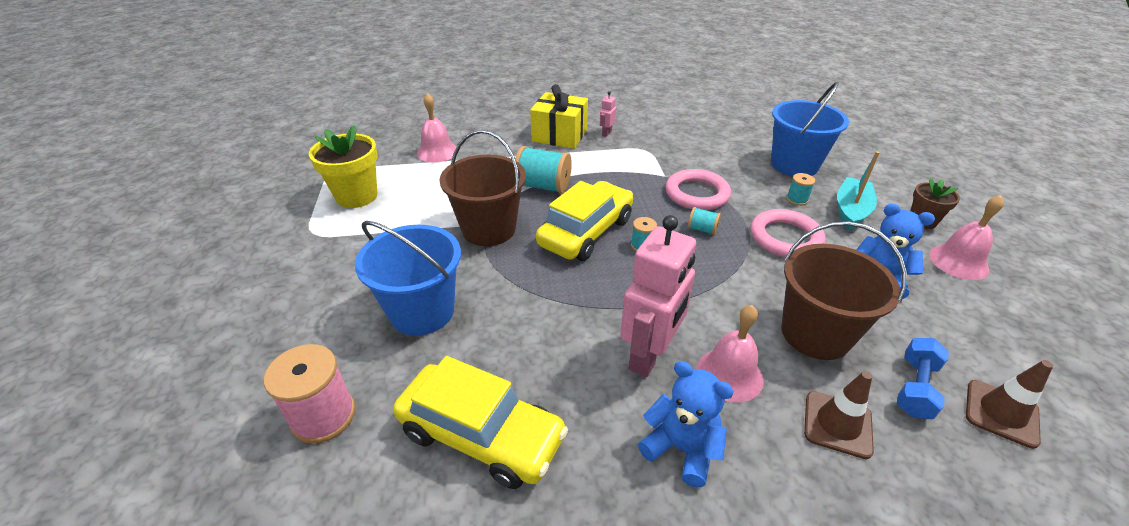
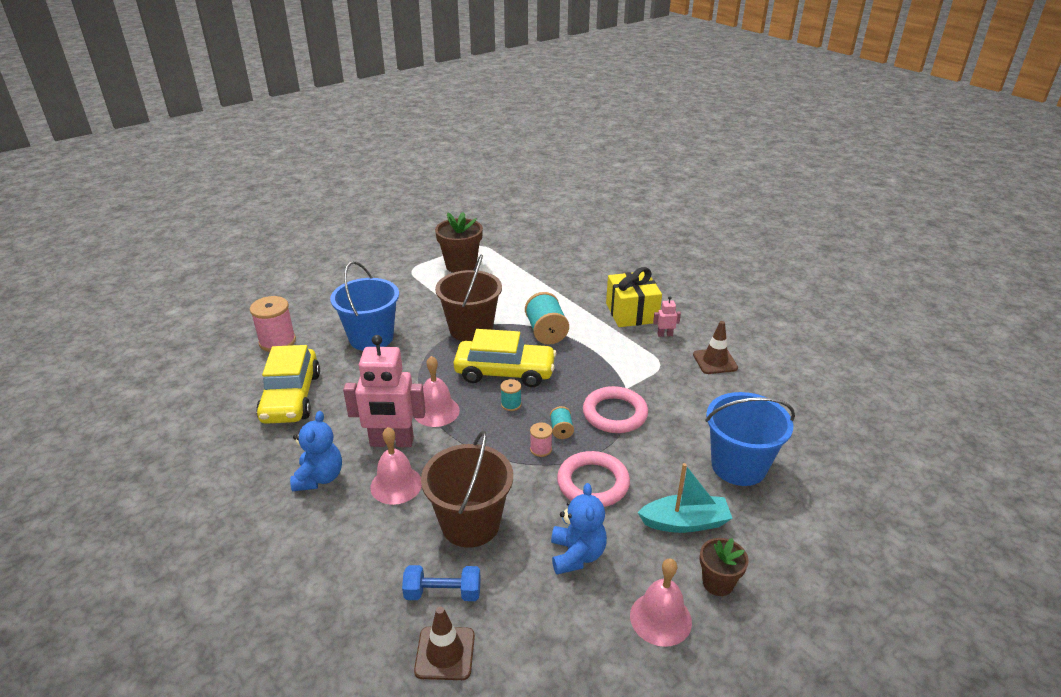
camera: 60 degrees right, 5 degrees down
(357, 196) = (461, 265): yellow flower pot -> brown flower pot
(437, 152) = (545, 270): pink bell -> pink bell (436, 411)
(723, 251) = (541, 449): none -> pink spool
(797, 199) = (668, 479): turquoise spool -> none
(837, 424) = (378, 550): brown traffic cone -> brown traffic cone (715, 361)

